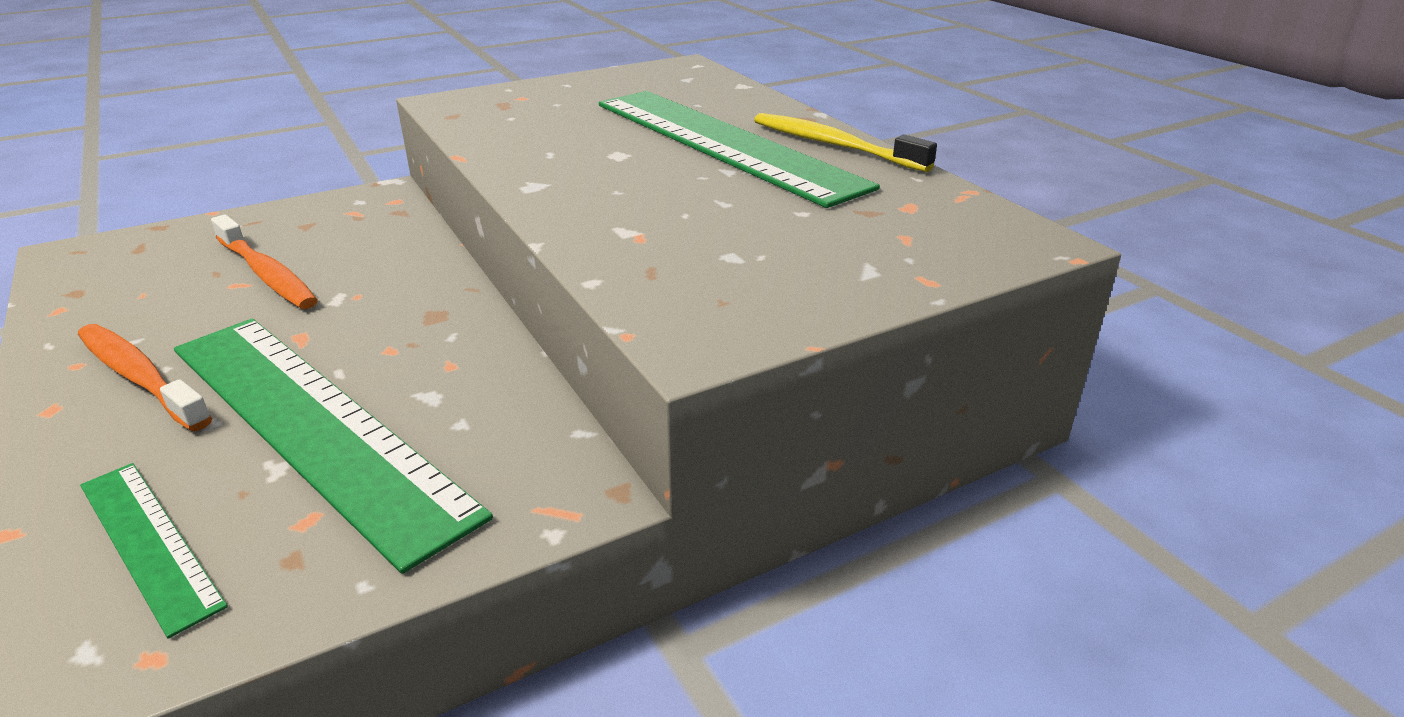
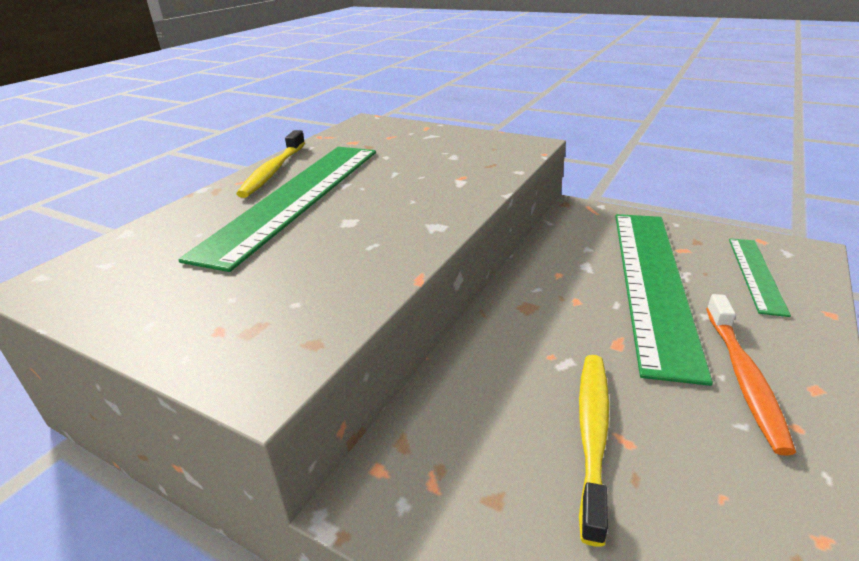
camera: 120 degrees left, 0 degrees up
(267, 274) = (592, 435): orange toothbrush -> yellow toothbrush

